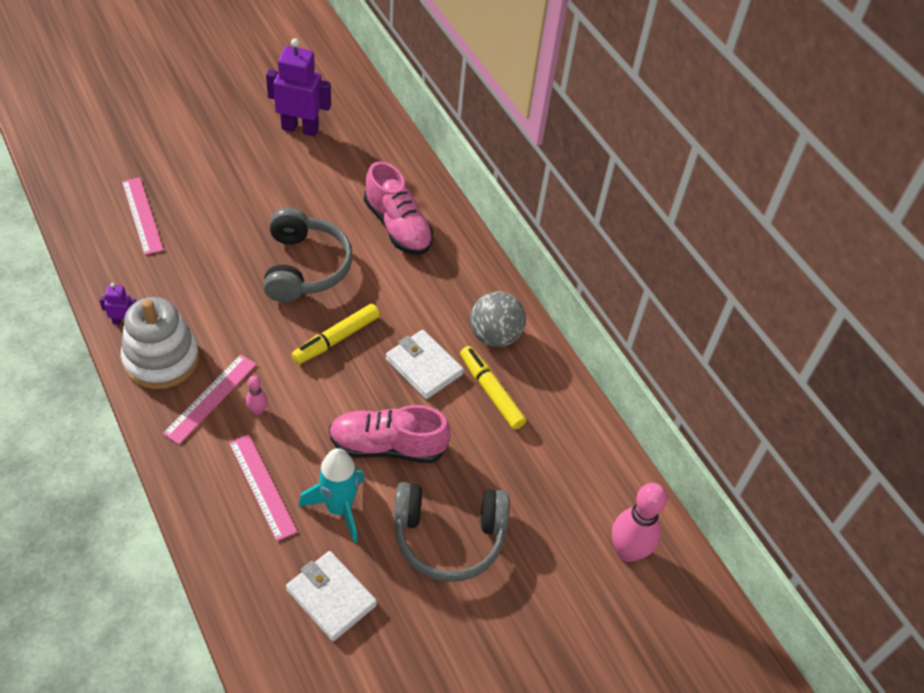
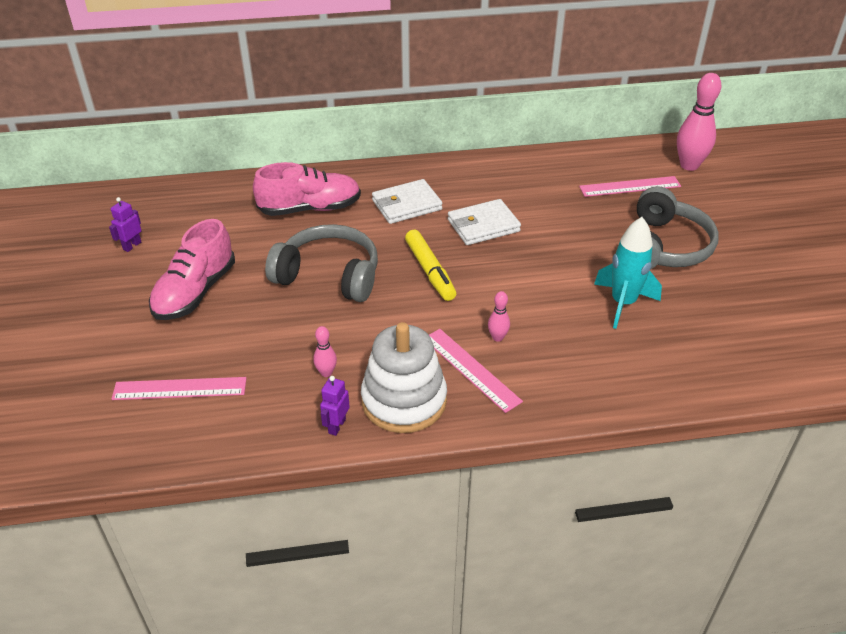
camera: 65 degrees left, 10 degrees down
(181, 299) = (326, 373): none -> pink bowling pin
(262, 486) = (588, 349): pink ruler -> pink ruler (630, 186)
(300, 128) = (132, 246): purple robot -> purple robot, size x0.48
(331, 597) = (714, 324): white wallet -> white wallet (406, 205)
(387, 446) = (563, 262): pink shoe -> pink shoe (195, 292)
(491, 392) = (523, 195): yellow marker -> none
(495, 336) = (464, 181): grey ball -> none

